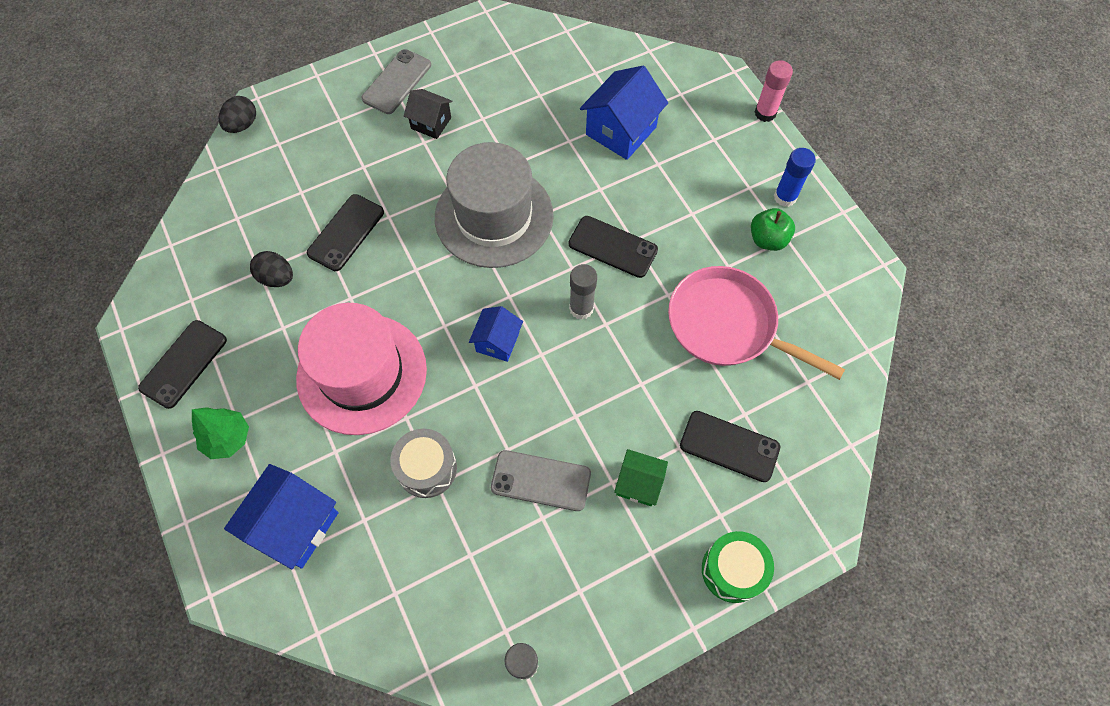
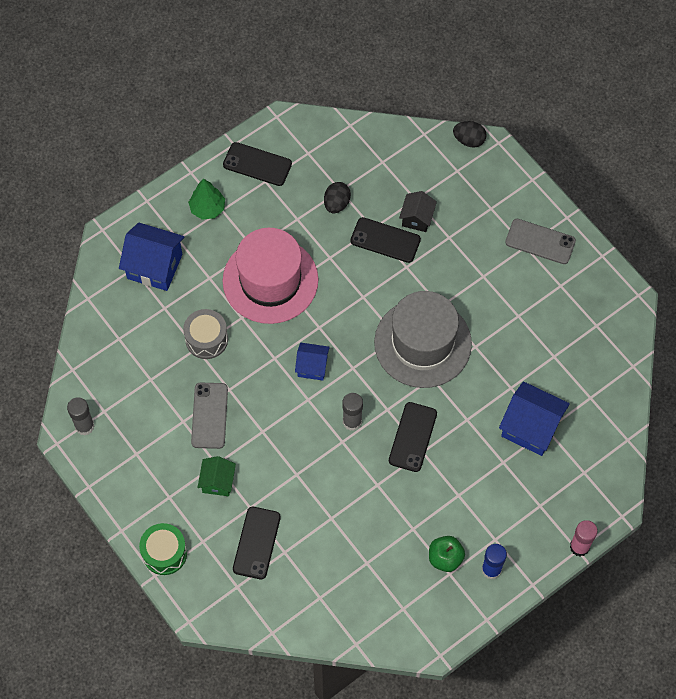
camera: 80 degrees right, 0 degrees up
(431, 123) = (503, 277): black house -> black house (417, 218)
(727, 325) = (358, 533): pink pan -> none

